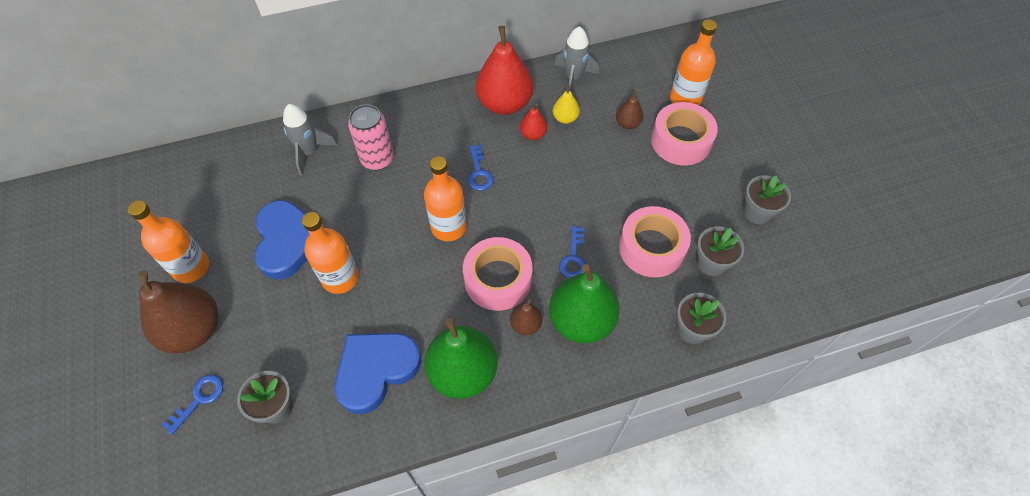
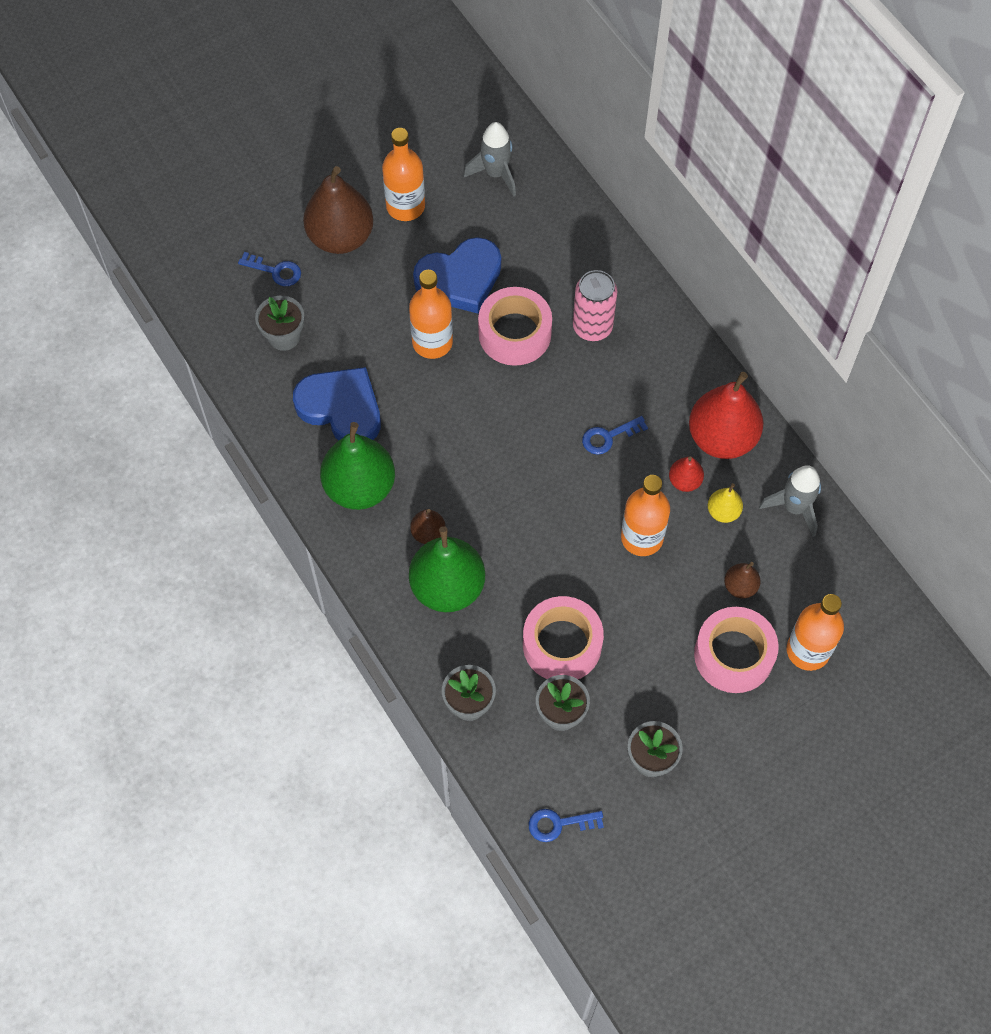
camera: 75 degrees right, 5 degrees up
(309, 152) = (579, 257): grey rocket -> grey rocket (495, 174)
(448, 227) = (525, 426): orange bottle -> orange bottle (642, 537)
(498, 279) = (474, 493): pink tape -> pink tape (514, 333)
(573, 257) = (524, 563): blue key -> blue key (559, 824)

